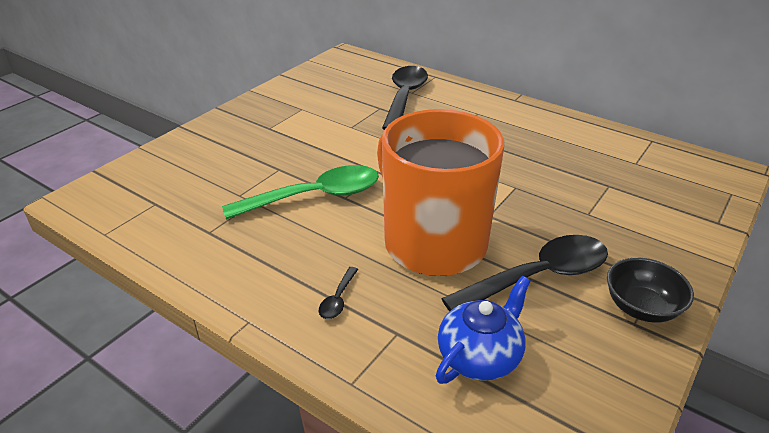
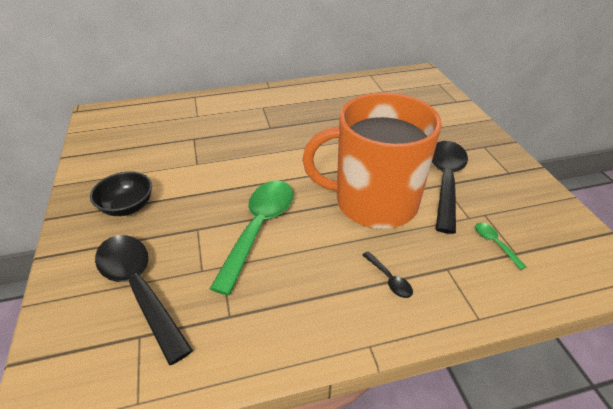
camera: 50 degrees left, 5 degrees up
(404, 97) = (199, 122): black spoon -> black spoon (139, 289)
(480, 356) = (495, 244): blue teapot -> green spoon
(641, 307) = (499, 163): black bowl -> black bowl (127, 207)

